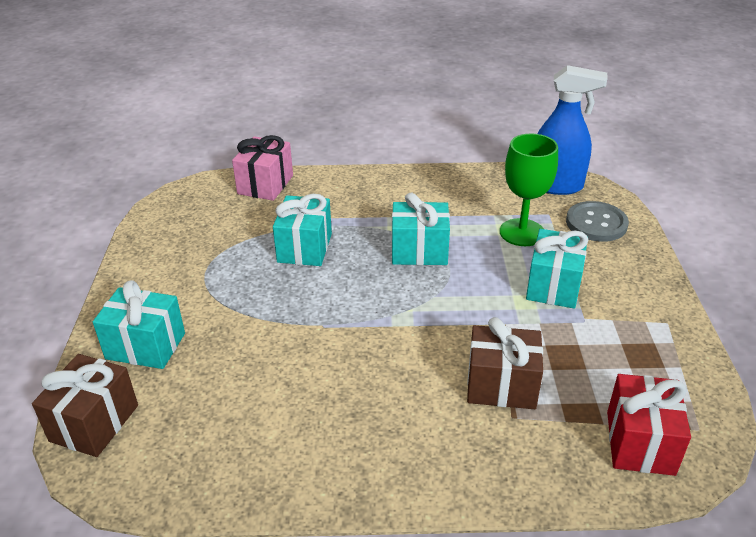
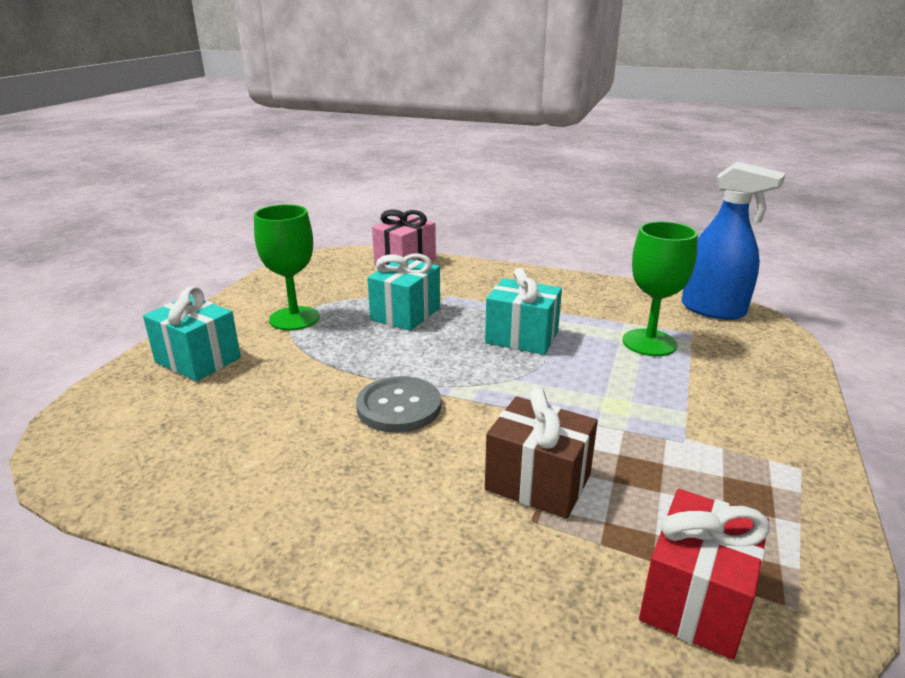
camera: 20 degrees right, 10 degrees down
(94, 423) = (99, 410): brown gift -> none
(204, 277) = (294, 318): none -> green goblet
(553, 286) = (661, 398): turquoise gift -> none
(596, 223) = (747, 350): grey button -> grey button (399, 407)

